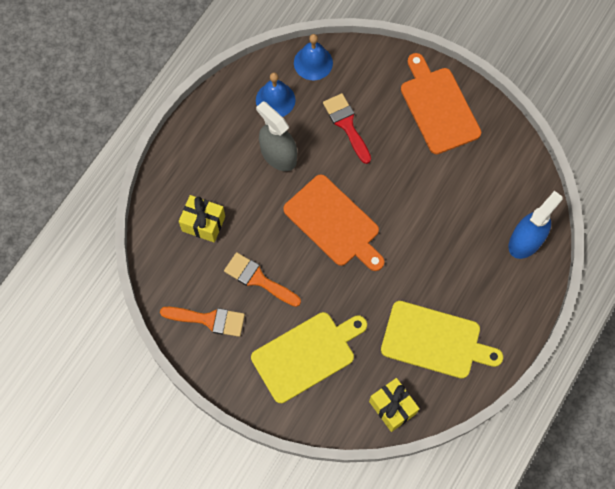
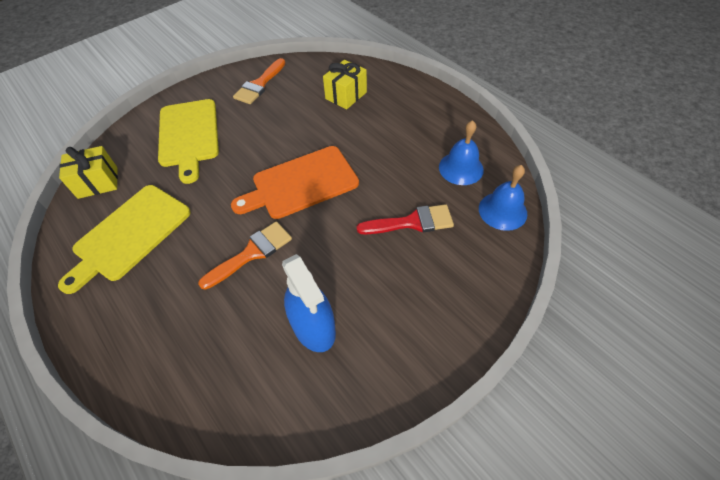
camera: 110 degrees right, 15 degrees down
(258, 279) = (276, 119): orange brush -> orange brush (252, 253)
(278, 155) = (395, 157): grey spray bottle -> none
(438, 107) = (407, 329): orange cutting board -> none
(525, 241) = (175, 375): blue spray bottle -> blue spray bottle (313, 326)

